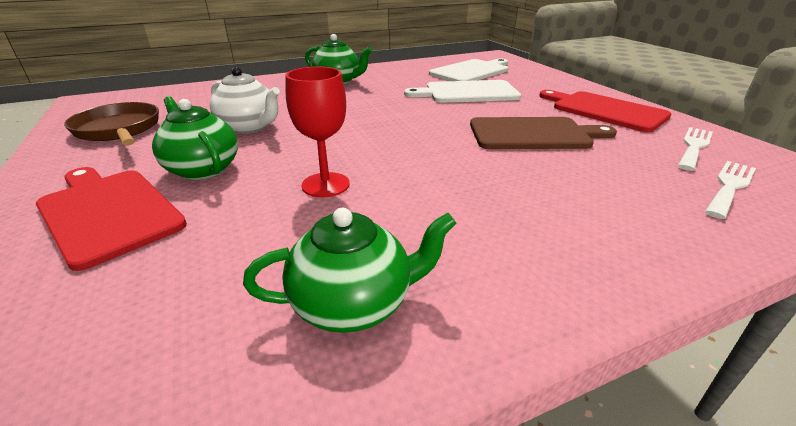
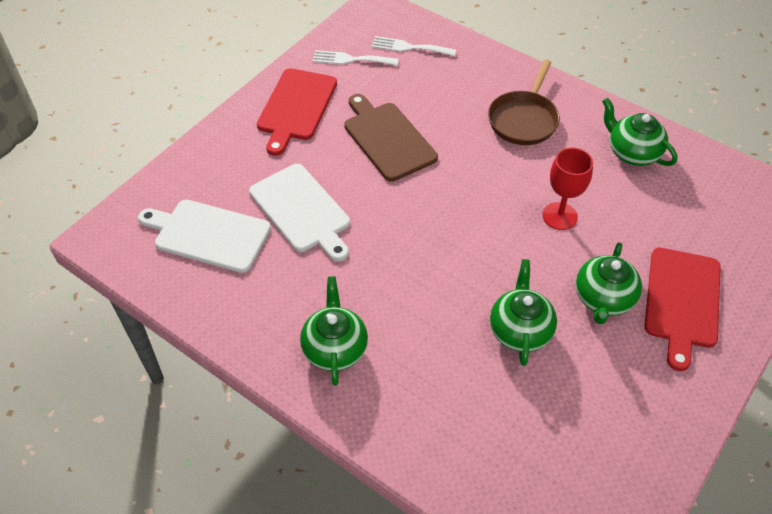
camera: 120 degrees left, 20 degrees up
(119, 130) = (611, 435): brown pan -> brown pan (524, 119)
(249, 127) = (520, 330): white teapot -> green teapot

